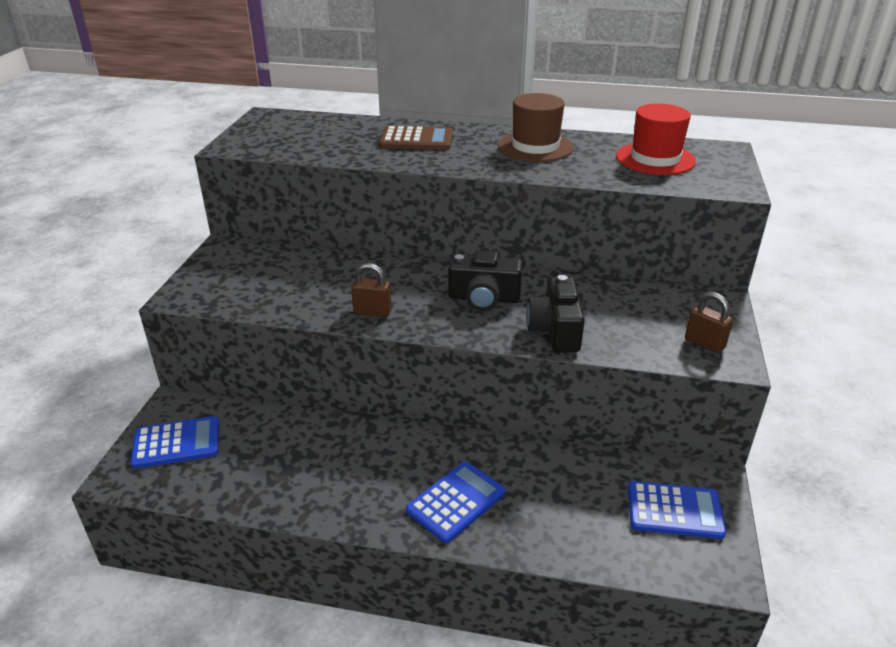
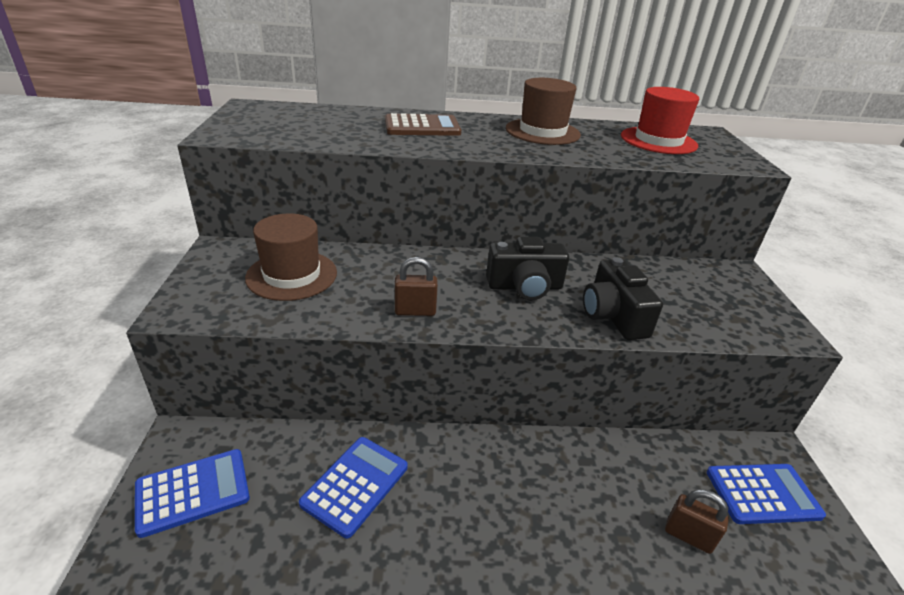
camera: 15 degrees left, 0 degrees up
(278, 274) = (292, 275): none -> brown hat
(456, 502) = (547, 520): blue calculator -> blue calculator (355, 485)
(704, 343) = (756, 317): brown padlock -> brown padlock (688, 536)

